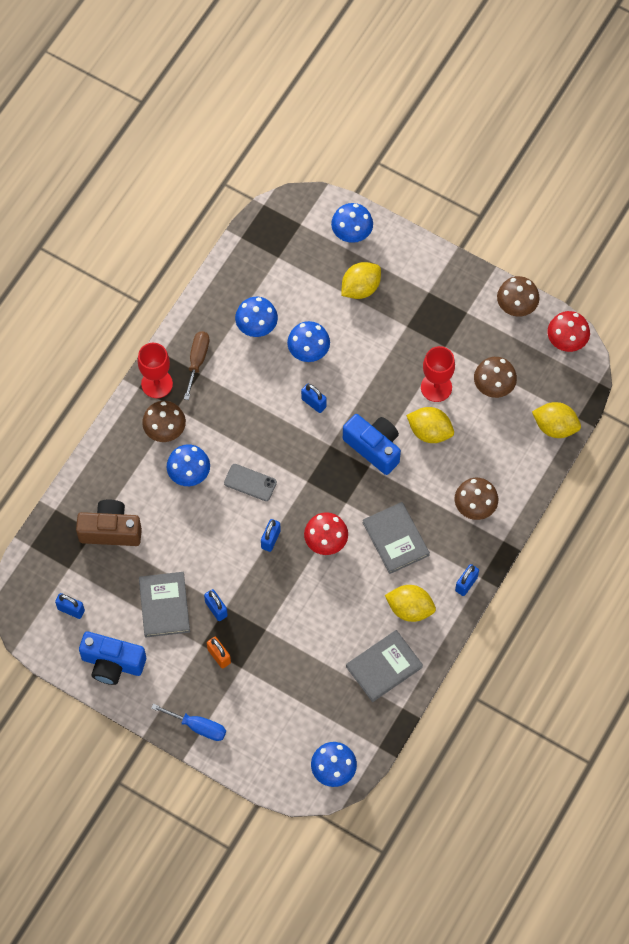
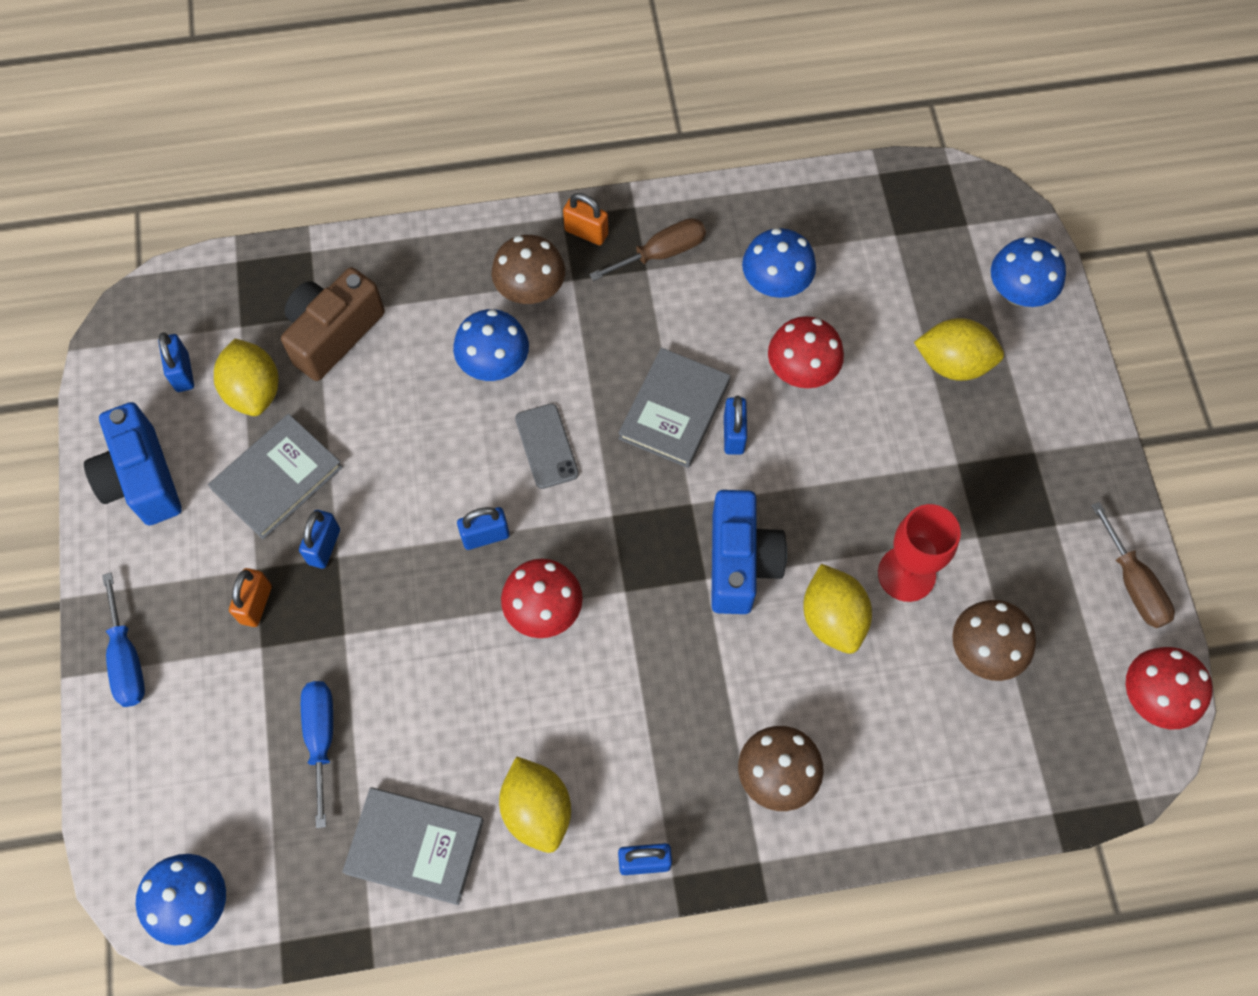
camera: 50 degrees right, 0 degrees up
(110, 530) = (333, 334): brown camera -> brown camera turned 105 degrees counterclockwise
(157, 384) = (586, 232): red goblet -> orange padlock
(305, 671) = (321, 738): none -> blue screwdriver
(308, 351) = (801, 371): blue mushroom -> red mushroom
(395, 539) = (628, 702): grey book -> grey book (674, 410)
(516, 306) = (1133, 584): brown mushroom -> brown screwdriver
(555, 427) = (1007, 791): yellow lemon -> yellow lemon (254, 391)

